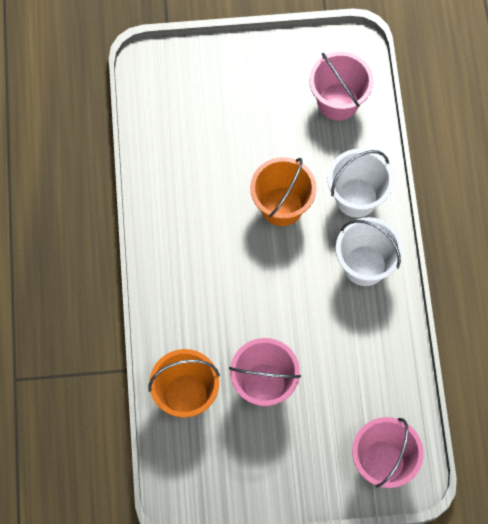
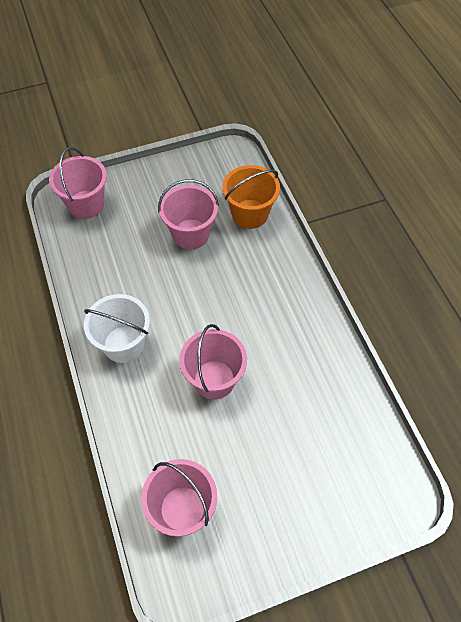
camera: 165 degrees right, 10 degrees down
(282, 206) = (214, 379): orange bucket -> pink bucket
(356, 198) = (143, 406): white bucket -> none

